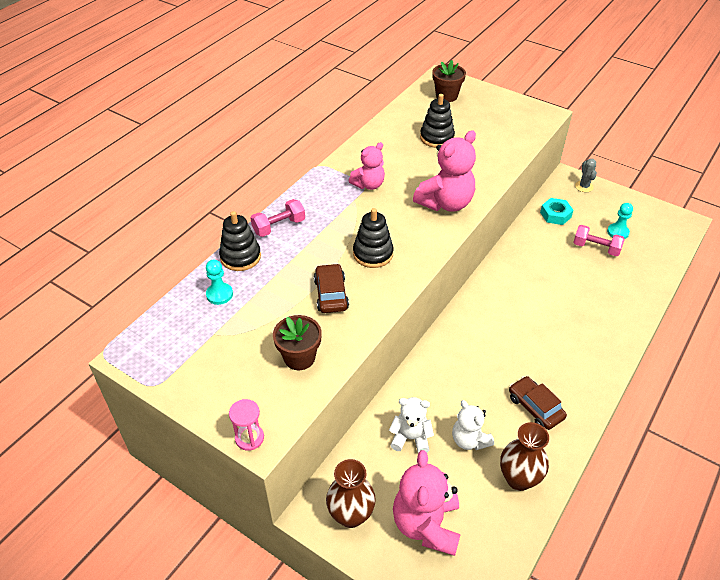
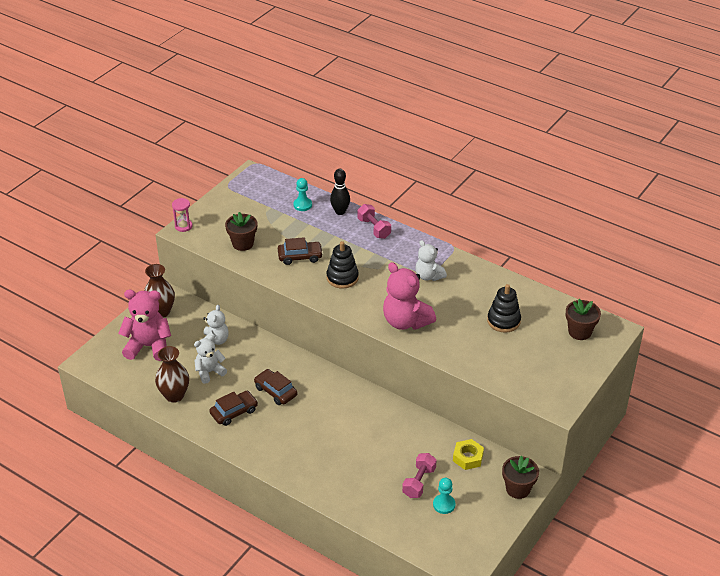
camera: 90 degrees right, 5 degrees down
(240, 257) = (340, 212): black stacking toy -> black bowling pin
(368, 184) = (428, 276): pink teddy bear -> white teddy bear
(493, 366) = (275, 391): none -> brown car
(555, 215) = (468, 457): turquoise nut -> yellow nut
(584, 186) = (518, 489): grey cactus -> brown flower pot

